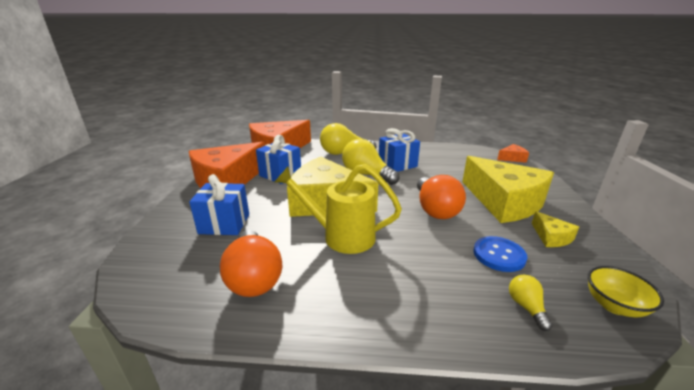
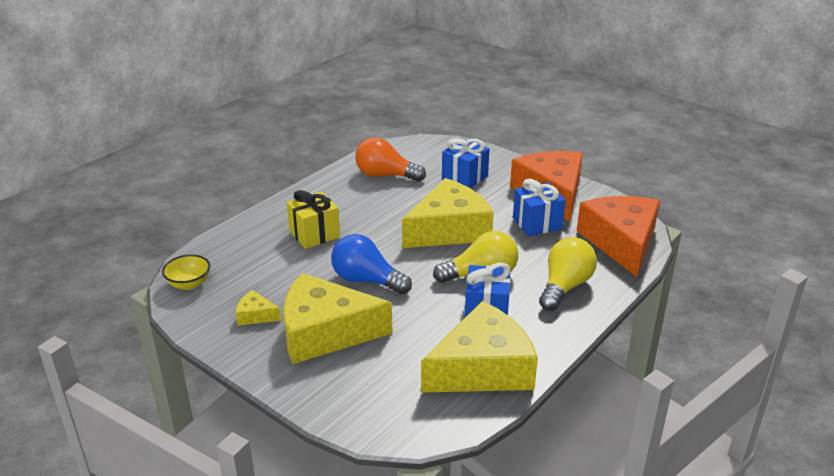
camera: 125 degrees right, 5 degrees up
(341, 236) = (388, 218): yellow watering can -> none
(422, 267) = (314, 234): none -> yellow gift
(435, 209) = (367, 280): orange light bulb -> blue light bulb
(439, 154) = (482, 368): none -> yellow cheese
(499, 255) = (279, 273): blue button -> none
(512, 158) = (398, 435): orange cheese -> none
(526, 307) = (237, 251): yellow light bulb -> none

